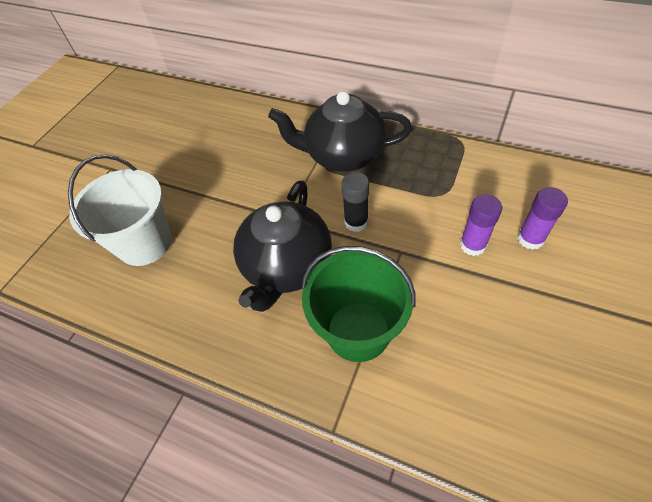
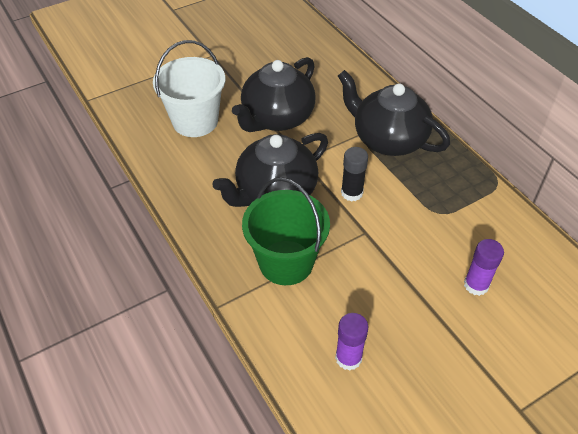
camera: 30 degrees right, 5 degrees down
(226, 193) = (277, 118): none -> black teapot
(472, 245) = (425, 261): purple glue stick -> purple glue stick (348, 358)

